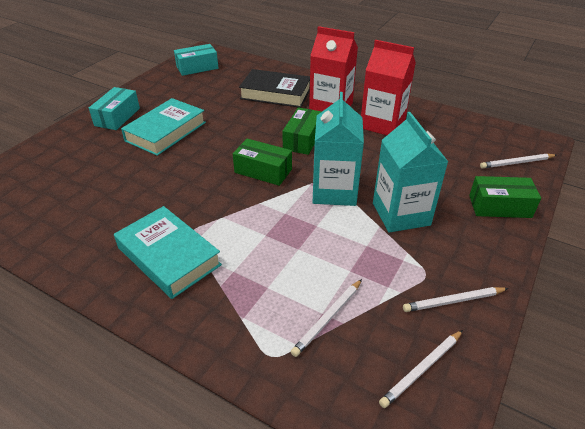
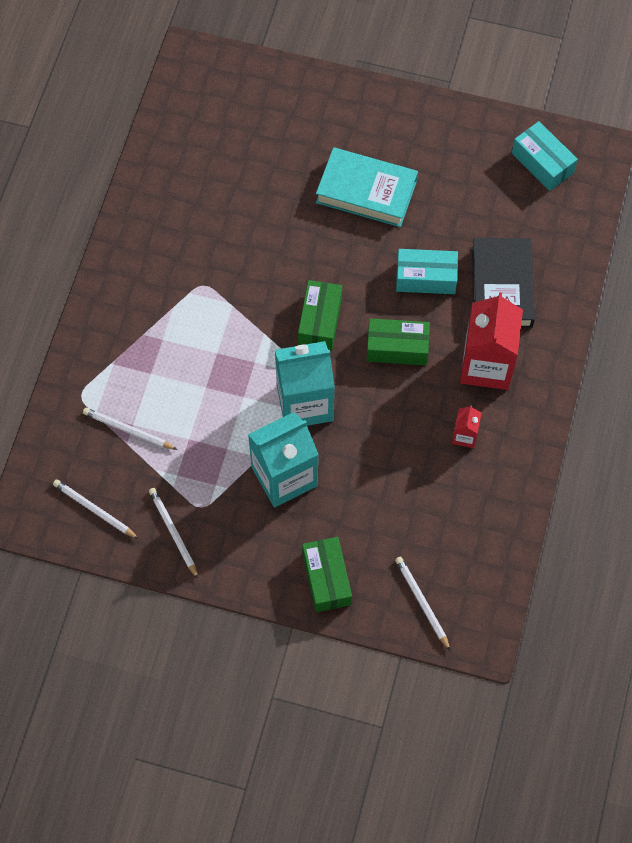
camera: 75 degrees right, 25 degrees up
(117, 117) = (381, 125): turquoise box -> turquoise box (426, 278)
(169, 256) = (166, 279): turquoise book -> none
(382, 124) = (464, 436): red carton -> red carton, size x0.46

